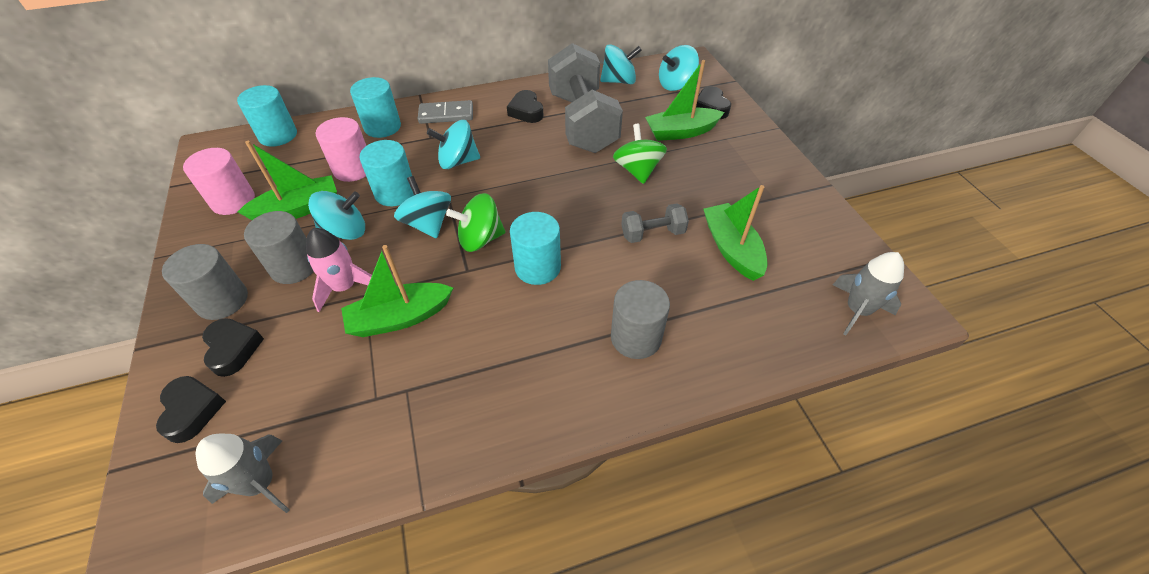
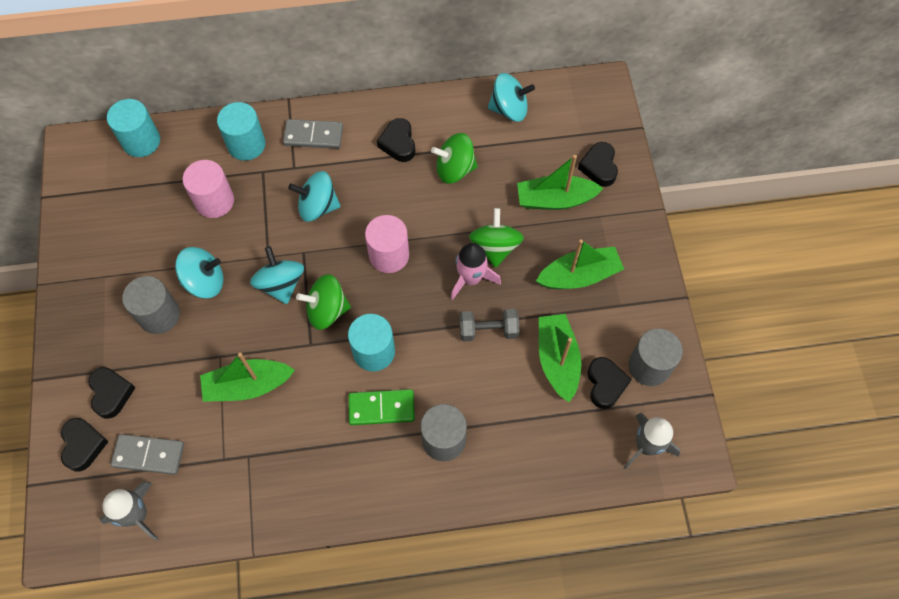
camera: 10 degrees right, 15 degrees up
(222, 300) = (99, 342): grey cylinder -> grey cylinder (649, 366)
(233, 201) = (102, 226): pink cylinder -> pink cylinder (389, 255)
(279, 408) = (149, 455): none -> grey domino
(298, 209) = (162, 247): green boat -> green boat (579, 276)
(345, 287) = (202, 345): pink rocket -> pink rocket (471, 278)
(395, 192) = (253, 239): turquoise cylinder -> none
(557, 317) = (381, 408): none -> green domino
(582, 122) = (455, 169): grey dumbbell -> green spinning top
(675, 84) = (571, 124): turquoise spinning top -> none
(789, 262) = (605, 384): none -> black heart

